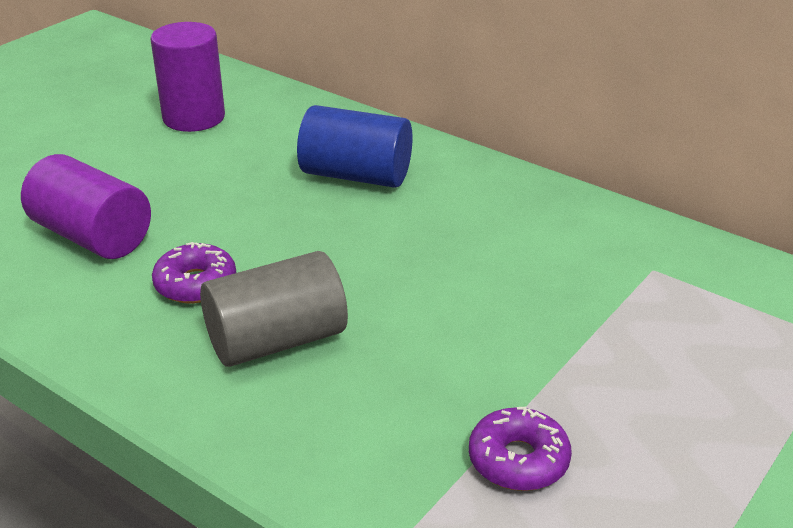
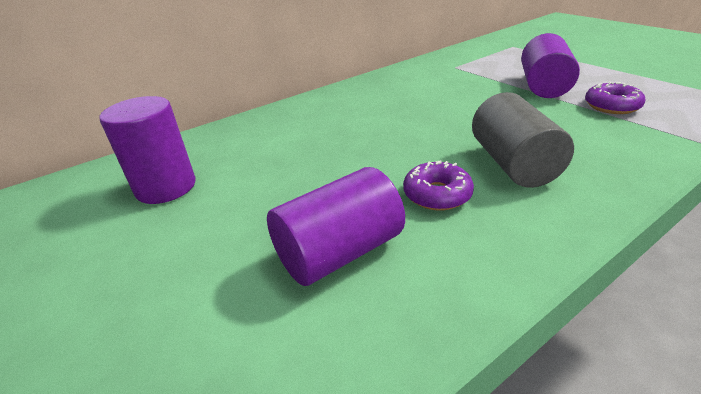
camera: 70 degrees left, 0 degrees up
(356, 175) = (320, 125): blue cylinder -> none
(591, 379) = (543, 86): none -> purple cylinder

